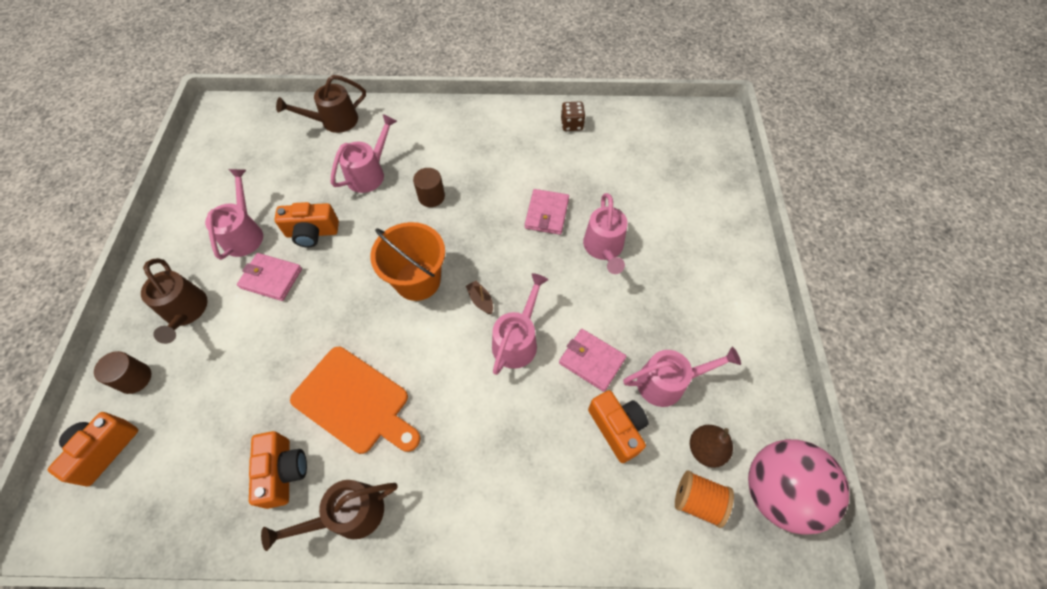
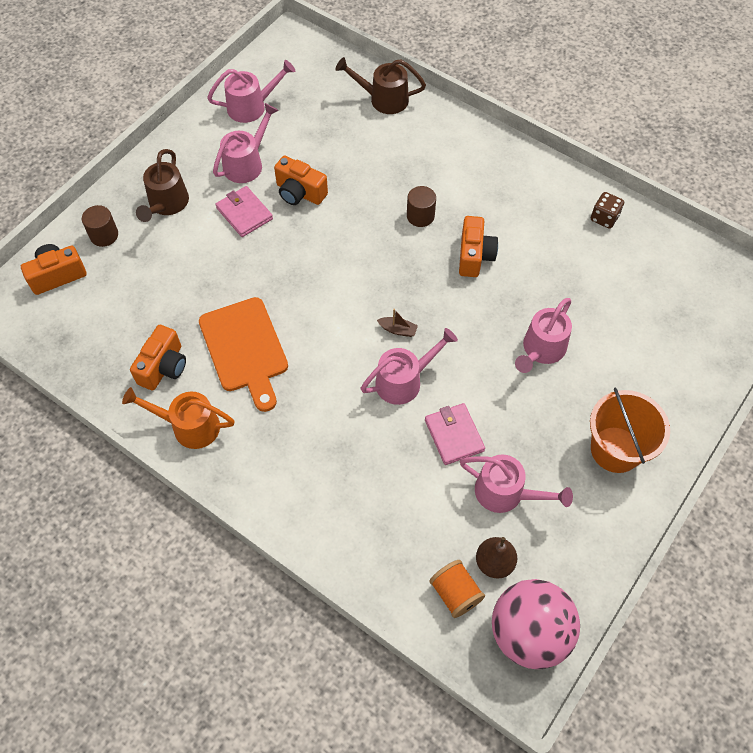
camera: 35 degrees right, 0 degrees up
(348, 515) = (188, 426): brown watering can -> orange watering can
(369, 173) = (382, 165): pink watering can -> pink watering can (252, 106)
(418, 280) = (357, 282): orange bucket -> orange bucket (615, 449)
(480, 300) = (398, 330): brown boat -> brown boat turned 105 degrees clockwise
(547, 213) = (513, 289): pink wallet -> none
(617, 428) = (433, 499): orange camera -> orange camera (474, 256)

